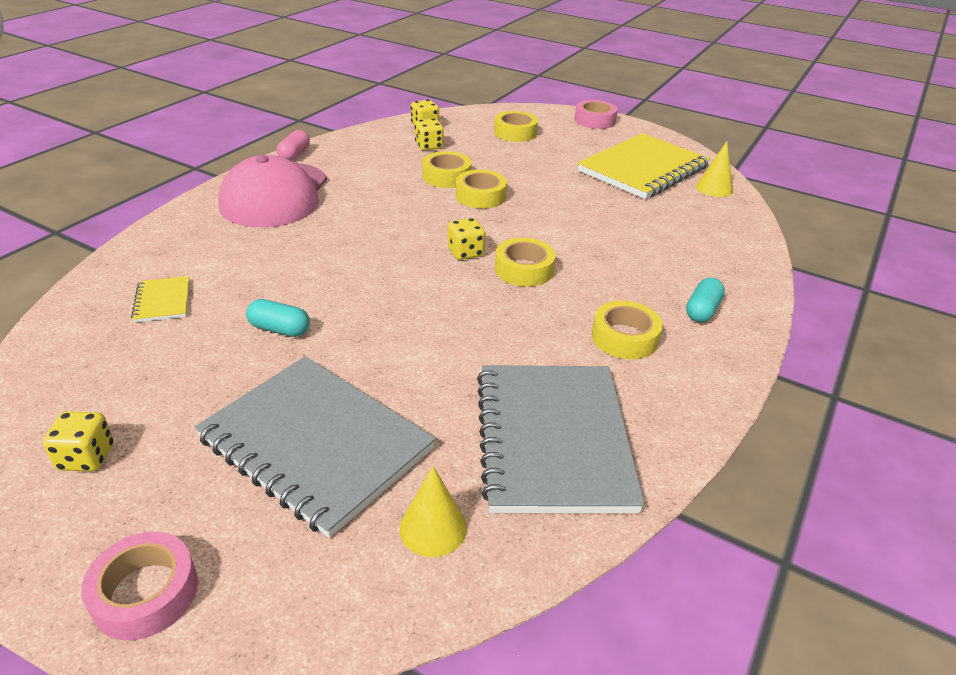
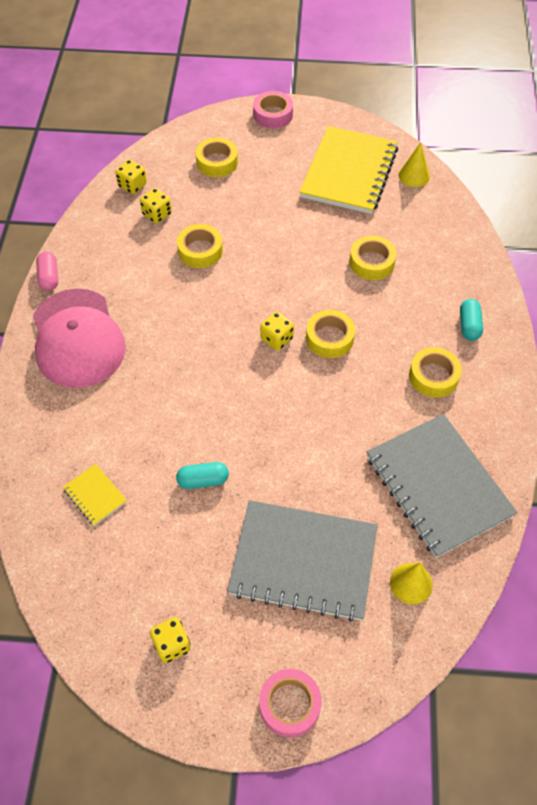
camera: 25 degrees left, 20 degrees up
(480, 196) = (244, 265): yellow tape -> yellow tape (372, 262)

